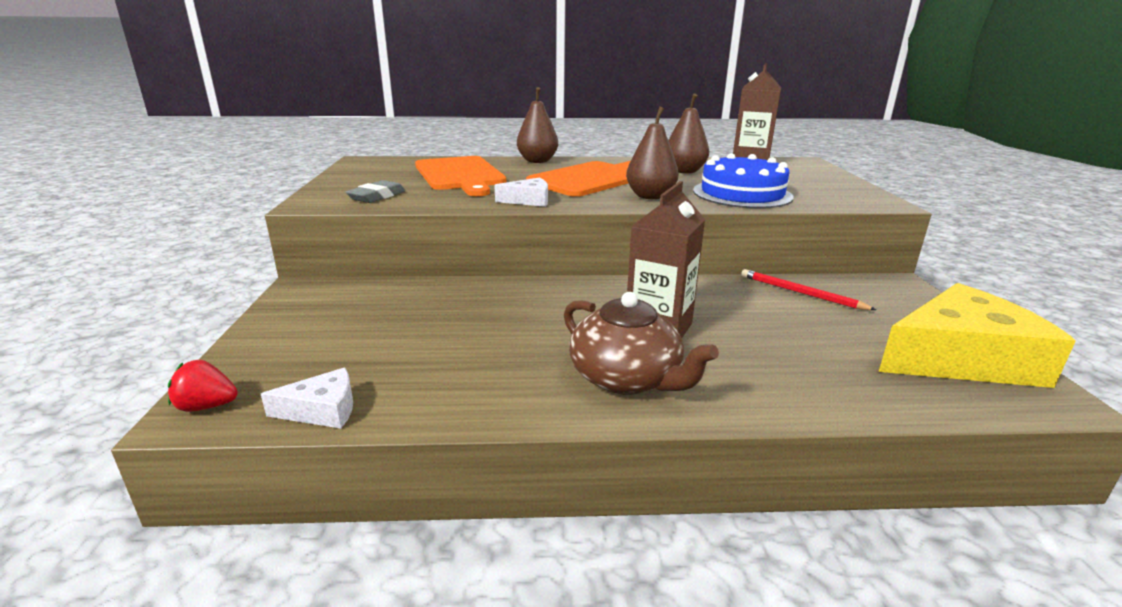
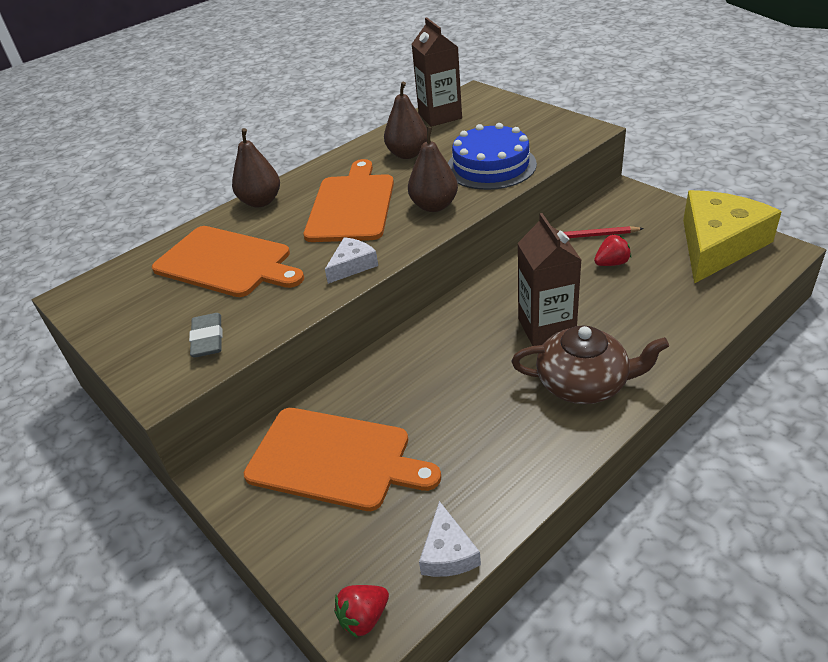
camera: 35 degrees left, 15 degrees up
(322, 410) = (447, 552): white cheese -> white cheese turned 135 degrees clockwise
(367, 316) = (334, 459): none -> orange cutting board
(800, 319) = (611, 263): none -> red strawberry

